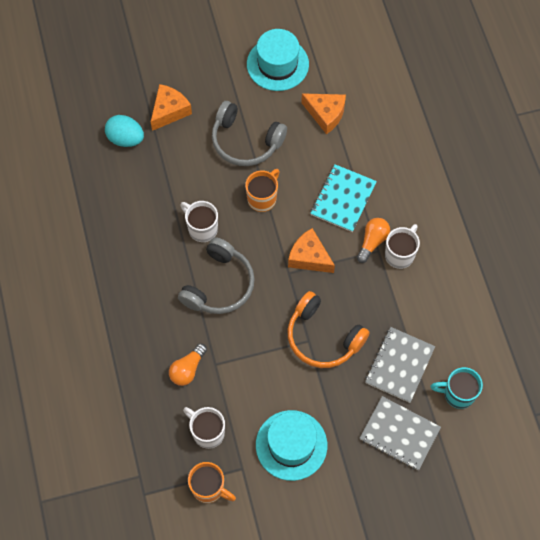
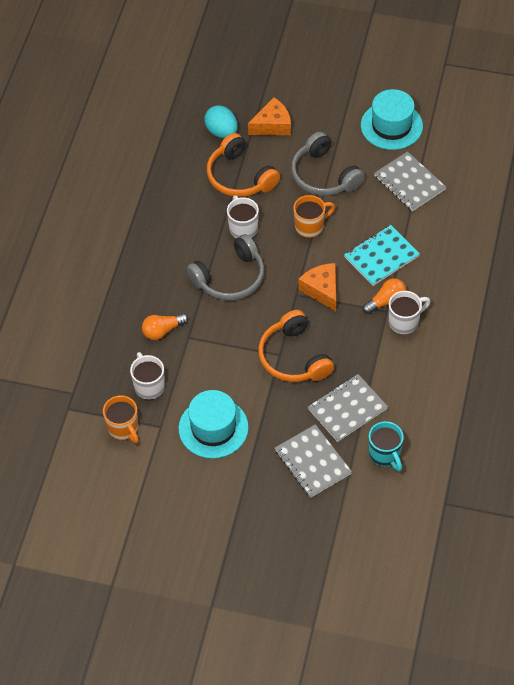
camera: 30 degrees right, 10 degrees down
(169, 177) = (240, 177): none -> orange headphones
(326, 114) = (409, 183): orange cheese -> grey notebook
(458, 394) = (385, 455): turquoise mug -> turquoise mug turned 150 degrees counterclockwise

